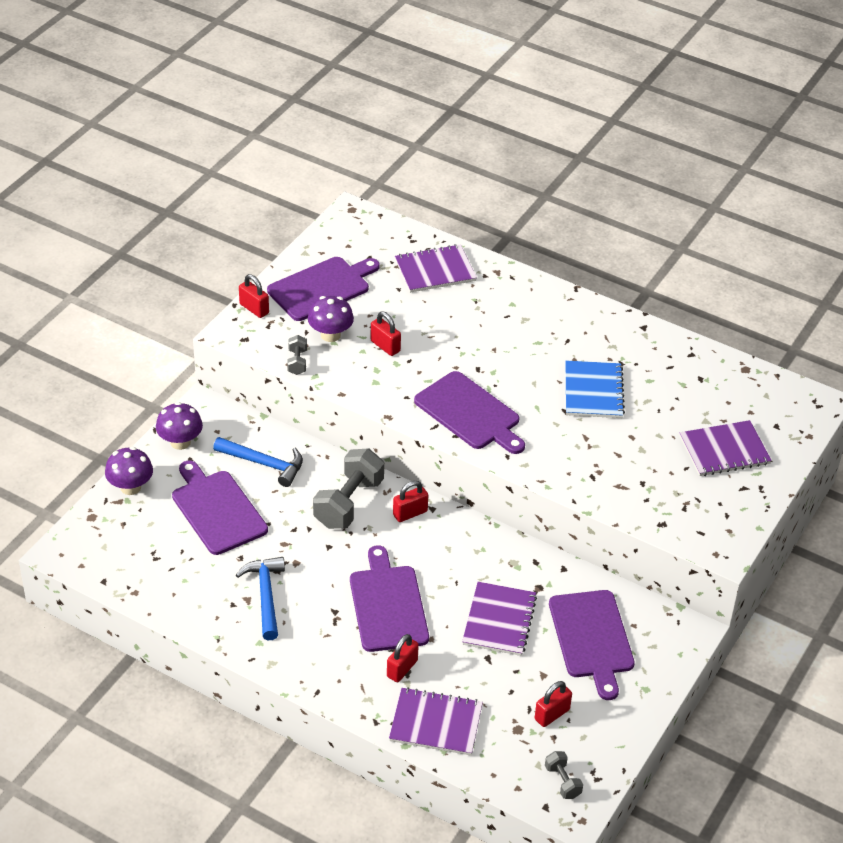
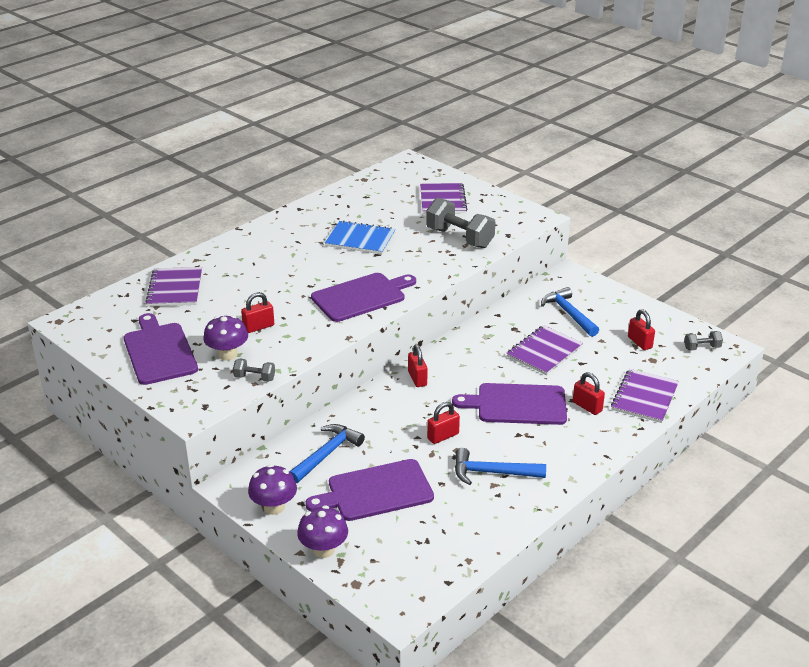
camera: 75 degrees left, 10 degrees down
(254, 309) = (164, 395): red padlock -> red padlock (443, 436)
(348, 503) = (394, 410): grey dumbbell -> grey dumbbell (459, 238)
(499, 620) = (544, 352): purple notebook -> purple notebook turned 75 degrees counterclockwise
(592, 638) = (569, 314): purple cutting board -> blue hammer

